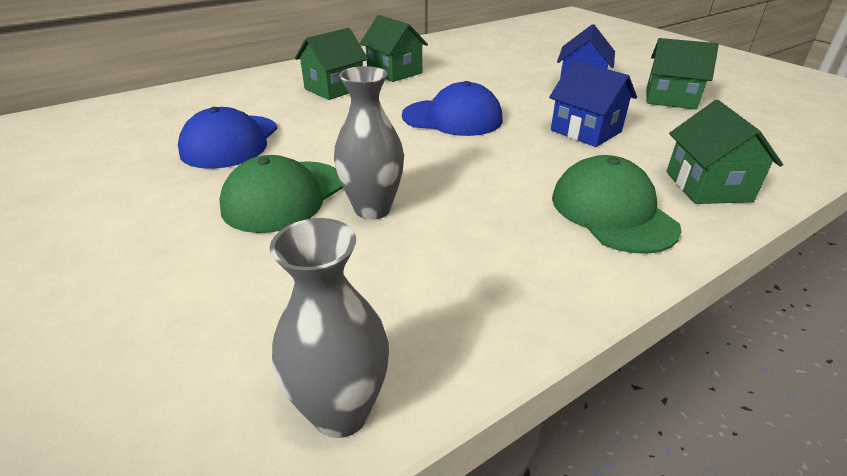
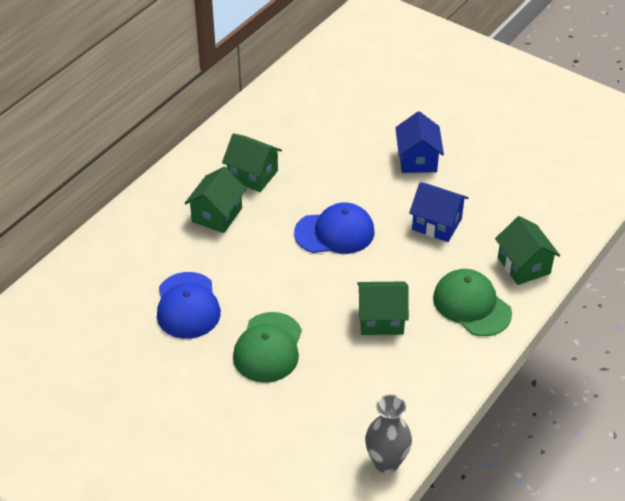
camera: 20 degrees left, 10 degrees up
(373, 209) = (331, 343): grey vase -> none
(670, 98) = (489, 162): green house -> green house (381, 319)

